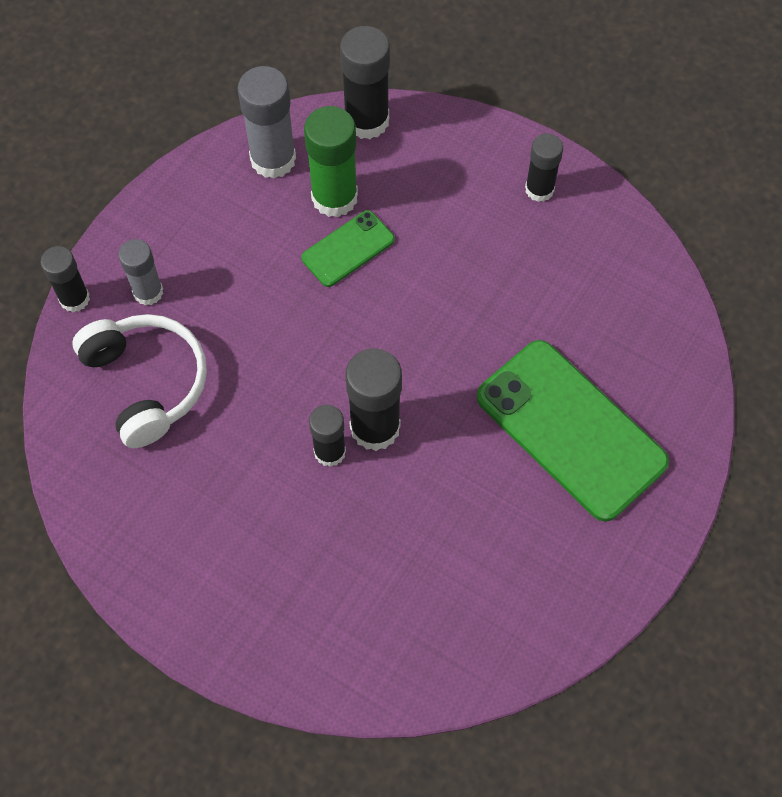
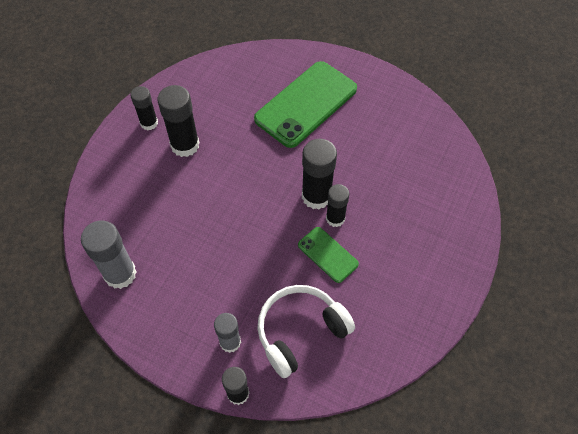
camera: 95 degrees left, 5 degrees down
(334, 197) = (153, 233): green glue stick -> none
(348, 249) = (192, 221): green phone -> green phone (327, 254)
(366, 120) = (91, 219): black glue stick -> black glue stick (185, 145)

